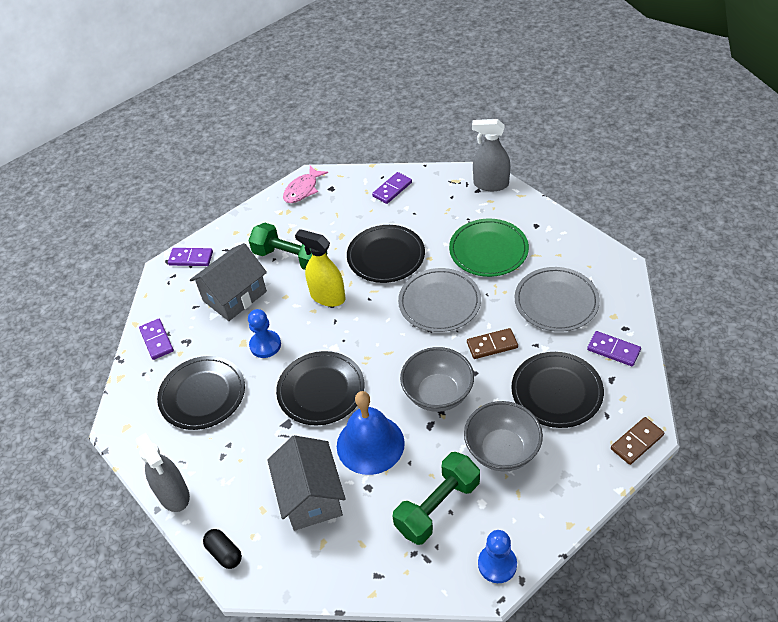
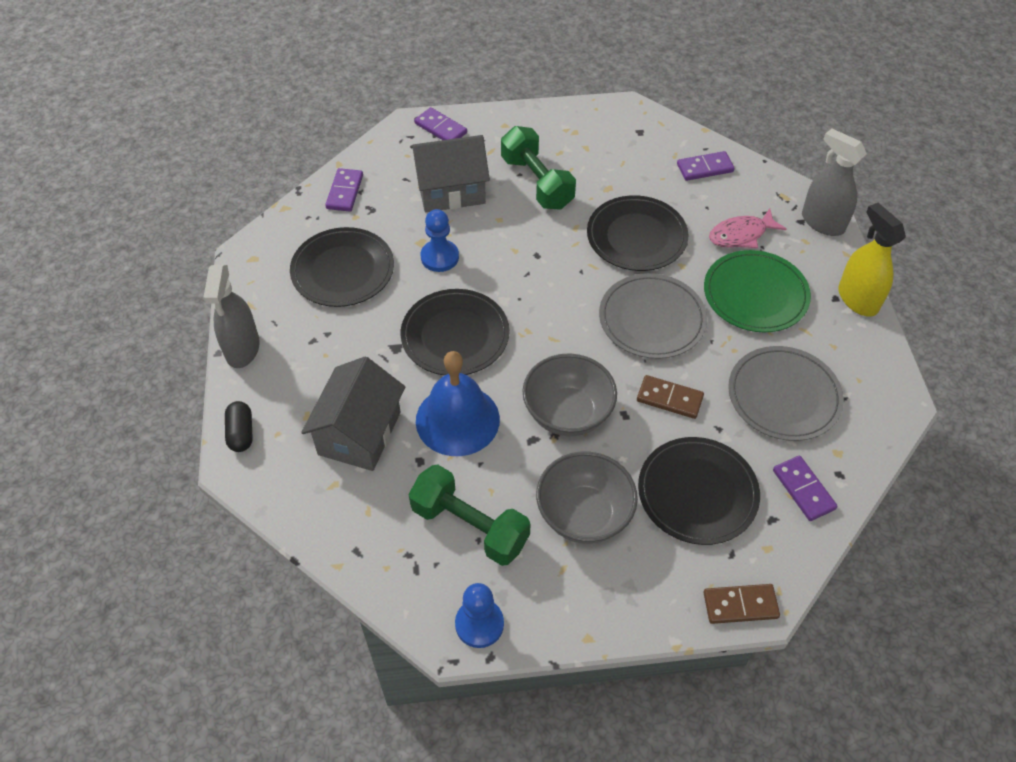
camera: 30 degrees right, 5 degrees up
(302, 190) = (609, 117): pink fish -> pink fish (741, 235)
(327, 297) = (540, 244): yellow spray bottle -> yellow spray bottle (857, 299)
(437, 507) = (470, 526): green dumbbell -> green dumbbell turned 45 degrees clockwise

